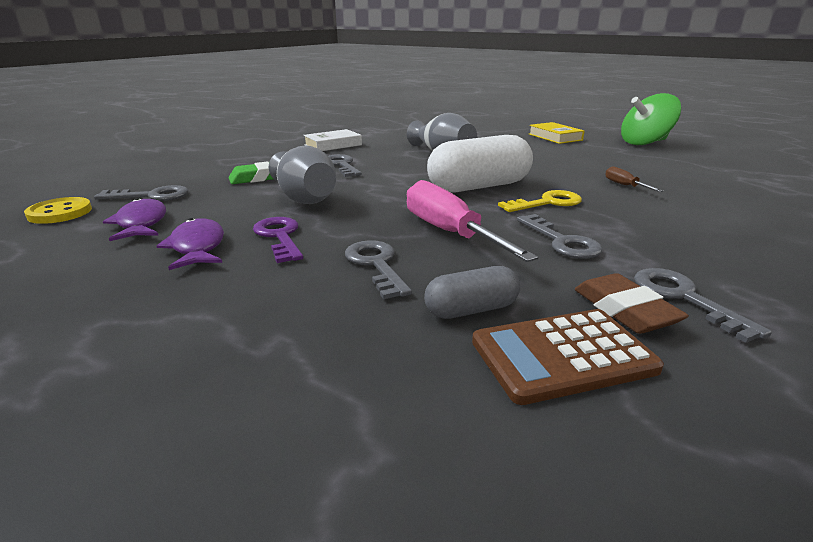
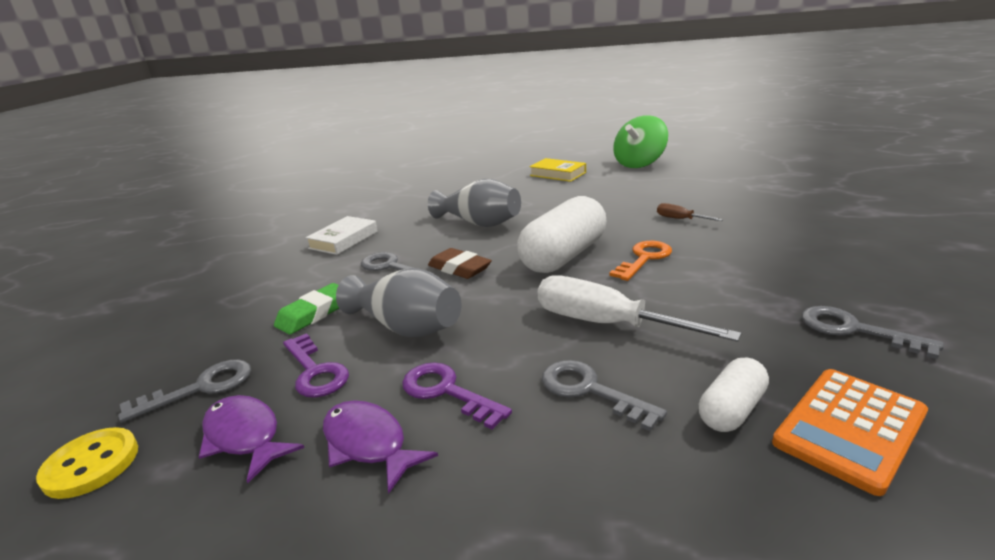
camera: 25 degrees left, 0 degrees up
(219, 205) = (315, 371): none -> purple key
(450, 233) = (607, 324): pink screwdriver -> white screwdriver
(471, 309) = (731, 409): grey capsule -> white capsule
(547, 203) = (644, 259): yellow key -> orange key
(561, 241) = (707, 301): grey key -> none
(562, 355) = (849, 428): brown calculator -> orange calculator
(624, 310) = (833, 360): brown eraser -> brown eraser (459, 268)

